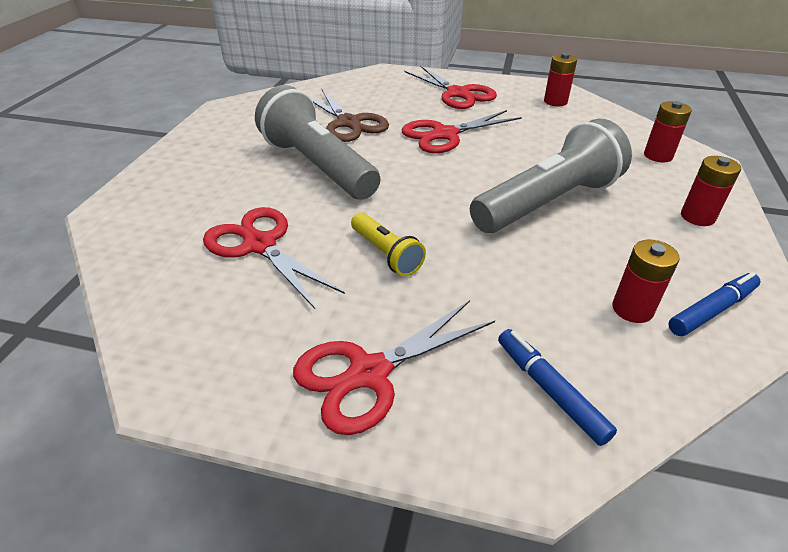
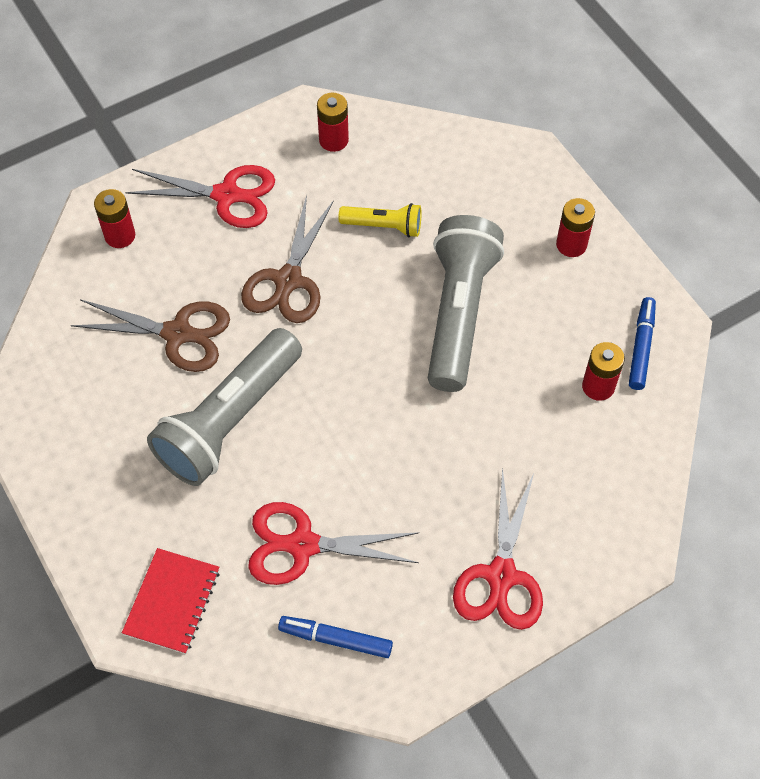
camera: 45 degrees left, 20 degrees up
(147, 218) = (172, 602): none -> red notebook
(318, 166) = (229, 420): grey flashlight -> grey flashlight turned 60 degrees counterclockwise
(386, 254) = (402, 472): yellow flashlight -> yellow flashlight (383, 226)
(445, 135) = (288, 281): red scissors -> brown scissors
(549, 390) = (604, 495): blue marker -> blue marker (335, 639)
(658, 156) = (488, 174): red battery -> red battery (120, 236)

